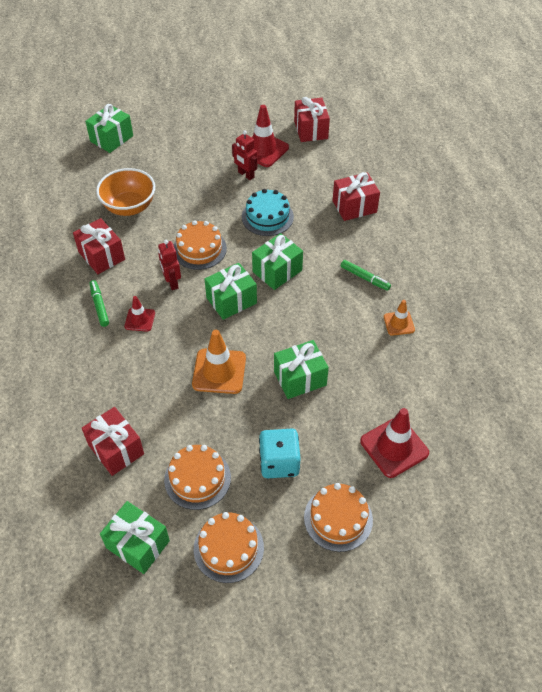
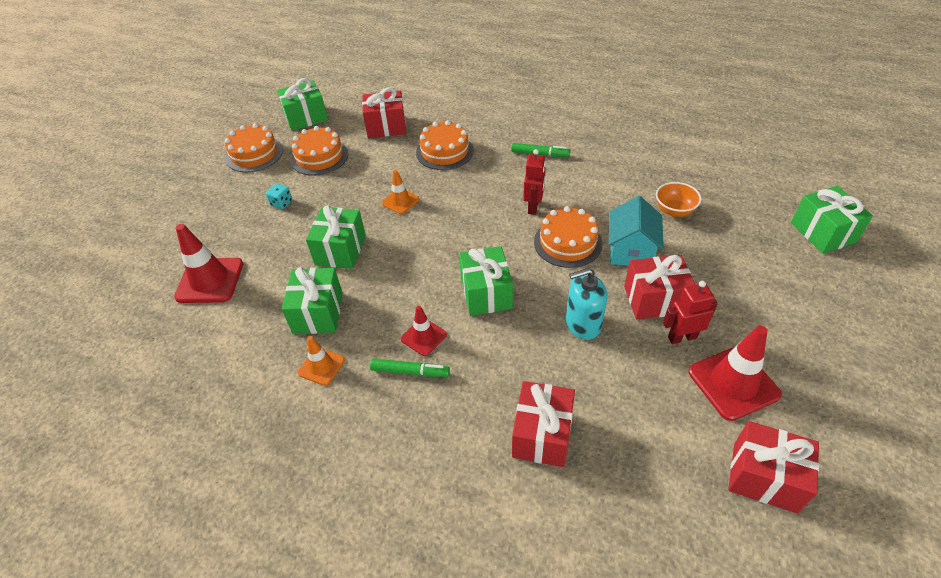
camera: 125 degrees right, 5 degrees down
(101, 256) = (607, 171): red gift -> red gift (655, 299)
(129, 207) = (674, 210): orange bowl -> orange bowl, size x0.60
(140, 320) = (502, 172): red traffic cone -> red traffic cone (423, 337)
(172, 282) = (533, 207): red robot -> red robot turned 90 degrees clockwise
(186, 216) = (631, 251): none -> turquoise house
(219, 371) = (400, 201): orange traffic cone -> orange traffic cone, size x0.57
(231, 300) = (475, 240): green gift -> green gift (318, 313)
(267, 217) = (583, 324): turquoise cake -> turquoise soap dispenser
(279, 462) = (281, 203): turquoise dice -> turquoise dice, size x0.50
(338, 518) = (203, 216): orange cake -> orange cake (444, 151)
(365, 278) = (410, 371): green marker -> green marker turned 150 degrees counterclockwise

